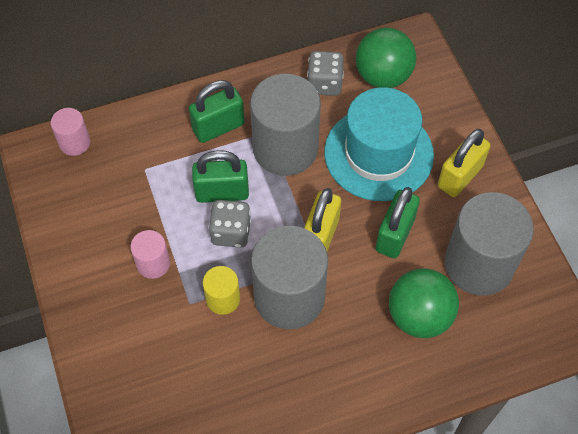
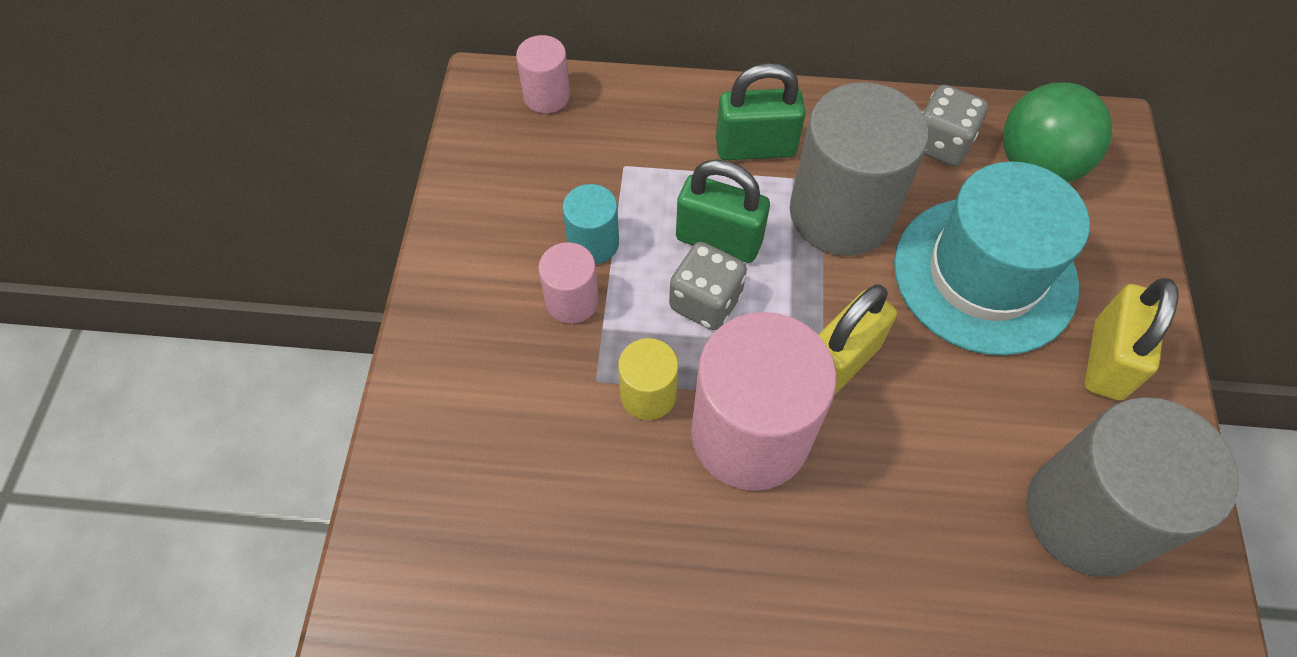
camera: 25 degrees right, 0 degrees up
(149, 224) = (593, 243): none -> turquoise cylinder
(289, 297) = (750, 434): grey cylinder -> pink cylinder
(395, 234) = (961, 408): green padlock -> none
(419, 316) = (950, 557): green ball -> none
(460, 176) = (1107, 360): yellow padlock -> yellow padlock turned 45 degrees counterclockwise

